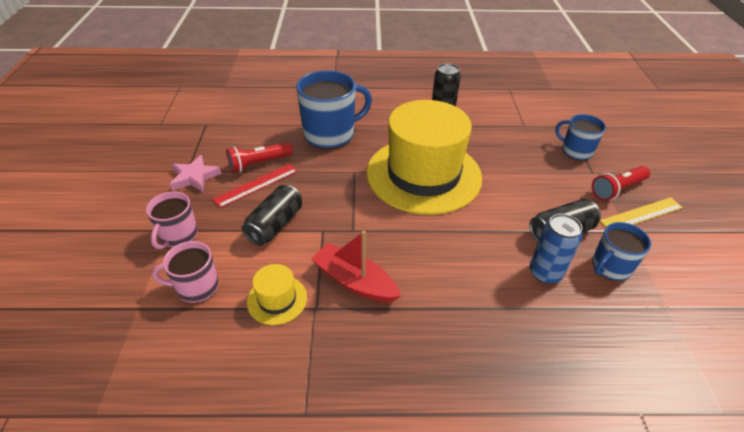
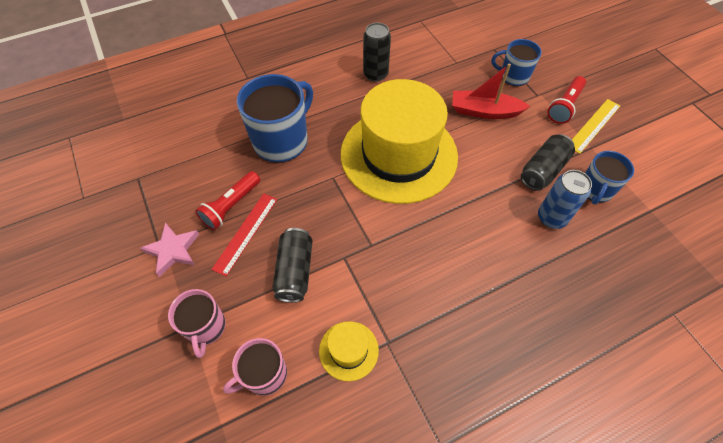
camera: 25 degrees left, 15 degrees up
(354, 281) = (405, 298): red boat -> red boat (484, 111)

